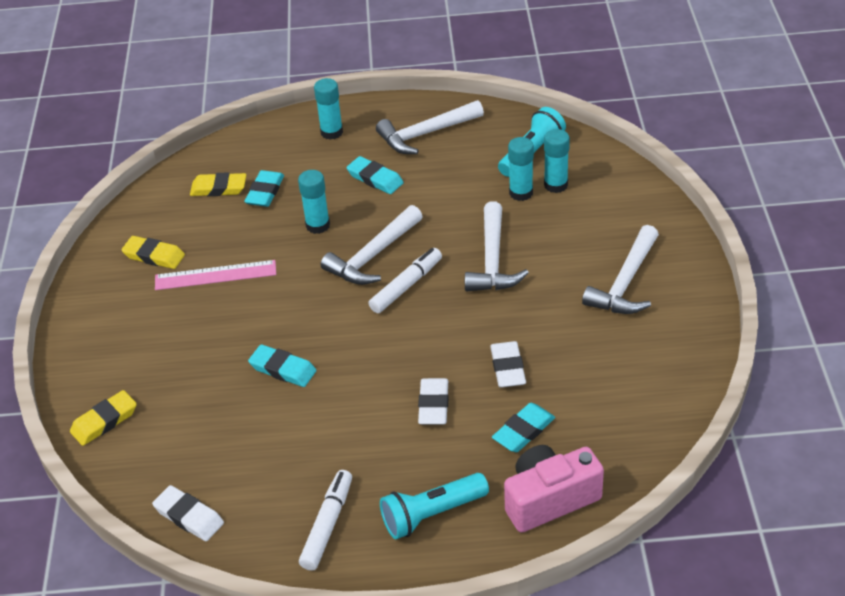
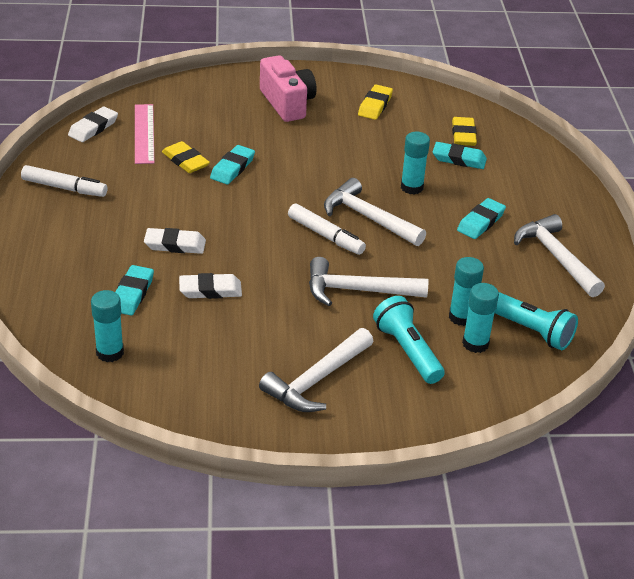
camera: 85 degrees right, 5 degrees down
(104, 421) = (195, 91): yellow eraser -> yellow eraser (185, 161)
(215, 275) = (349, 135): pink ruler -> pink ruler (144, 133)
(331, 132) = (552, 197): turquoise glue stick -> turquoise glue stick (110, 352)
(431, 514) = (57, 238): turquoise flashlight -> turquoise flashlight (407, 351)
(523, 431) = (132, 294): turquoise eraser -> turquoise eraser turned 60 degrees clockwise
(549, 499) = (51, 303): pink camera -> pink camera (287, 103)
(625, 282) = (317, 380): white hammer -> white hammer turned 75 degrees counterclockwise

